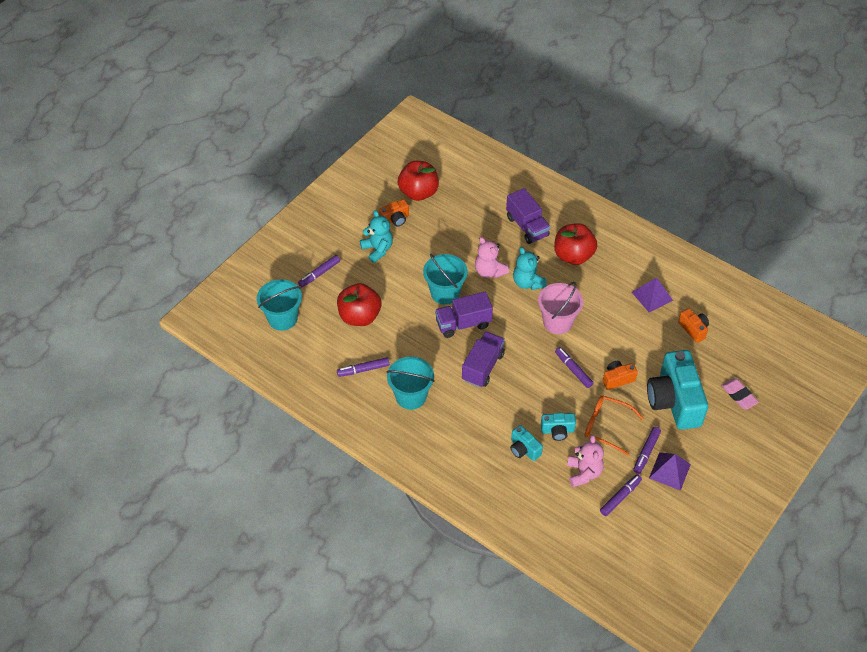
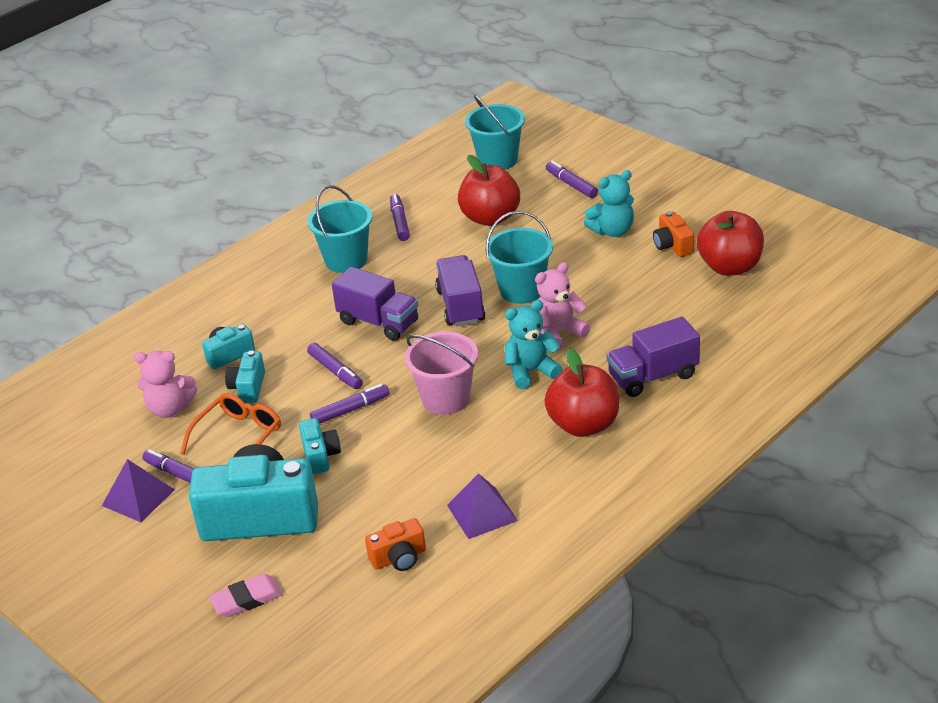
camera: 100 degrees right, 15 degrees down
(617, 379) = (320, 456): orange camera -> turquoise camera
(620, 497) = (117, 441): purple marker -> purple marker (335, 371)

